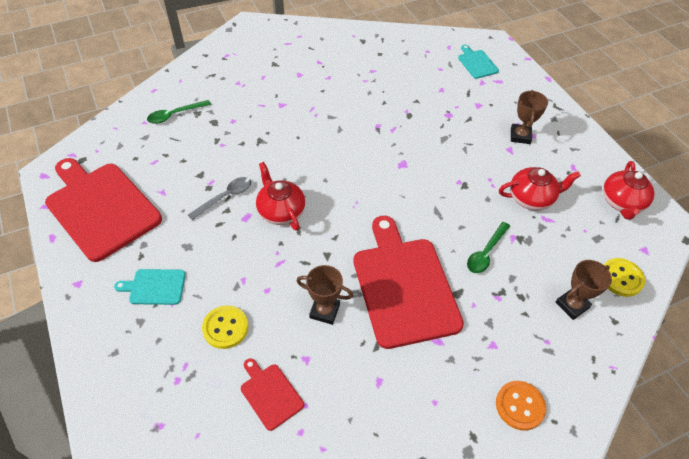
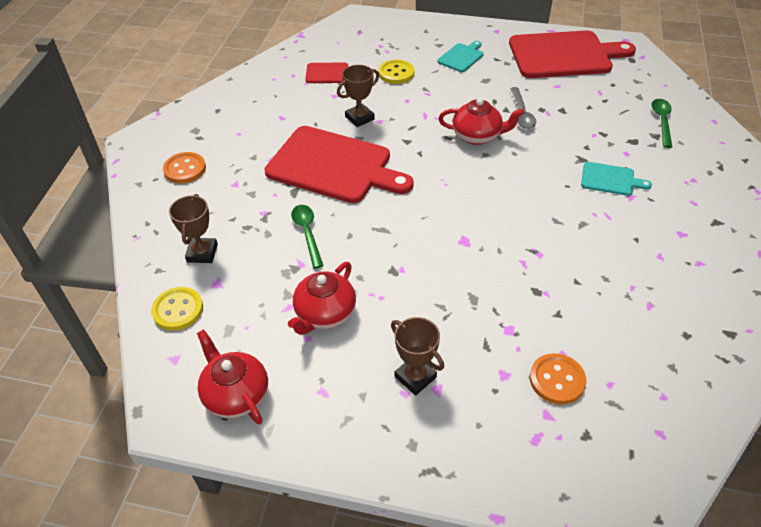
camera: 130 degrees right, 5 degrees down
(459, 86) = (557, 380): none -> orange button
(476, 63) = (596, 441): turquoise cutting board -> turquoise cutting board (610, 179)

